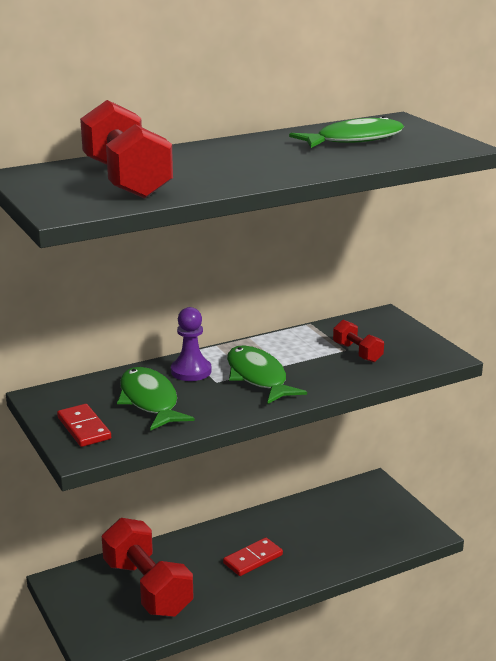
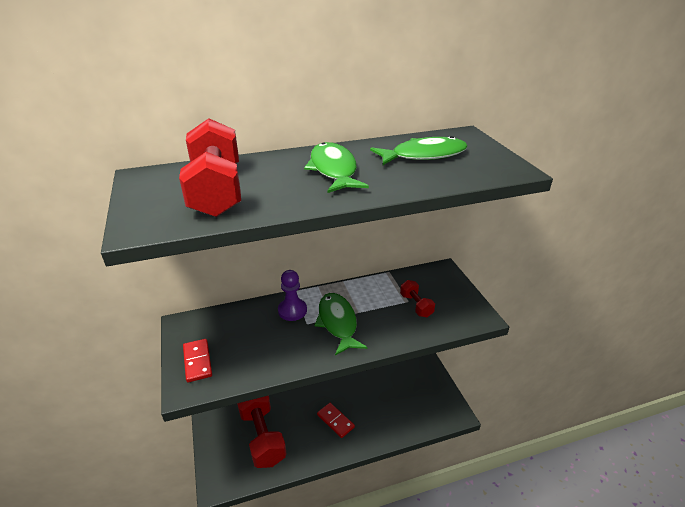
camera: 10 degrees right, 10 degrees up
(150, 401) = (254, 338): green fish -> green fish (334, 170)
(253, 559) = (335, 421): red domino -> red domino turned 75 degrees clockwise

